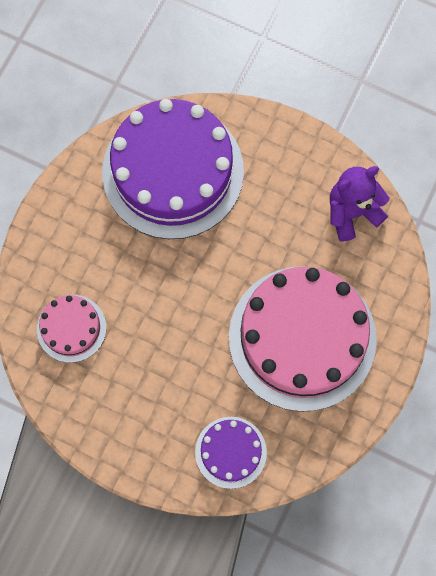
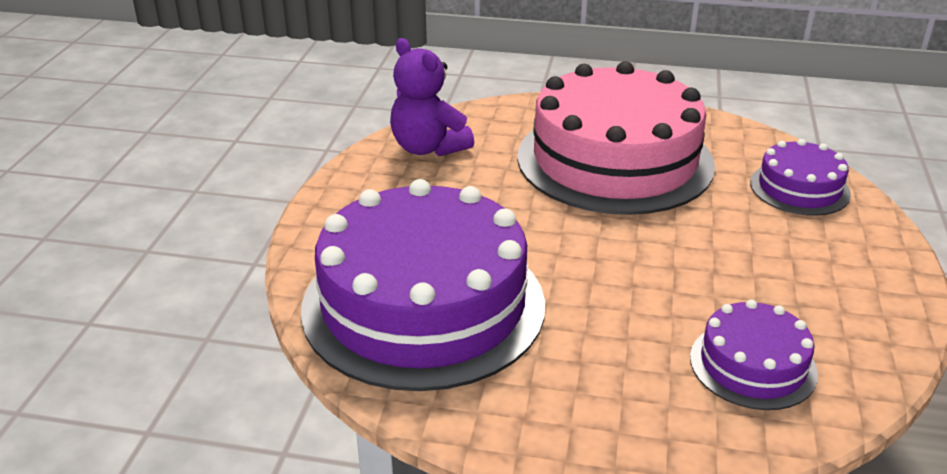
camera: 105 degrees left, 40 degrees down
(71, 328) = (752, 365): pink cake -> purple cake

